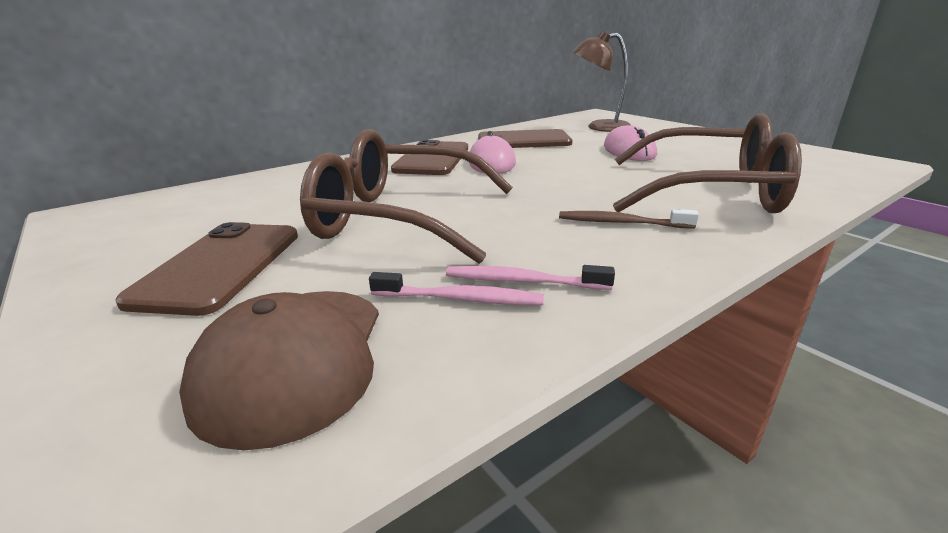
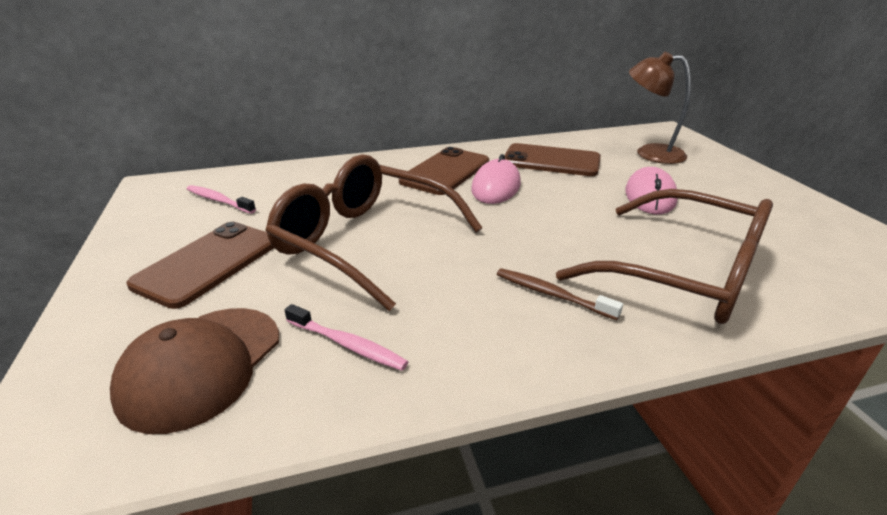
camera: 20 degrees right, 5 degrees up
(522, 281) = (408, 340): pink toothbrush -> pink toothbrush (219, 200)

